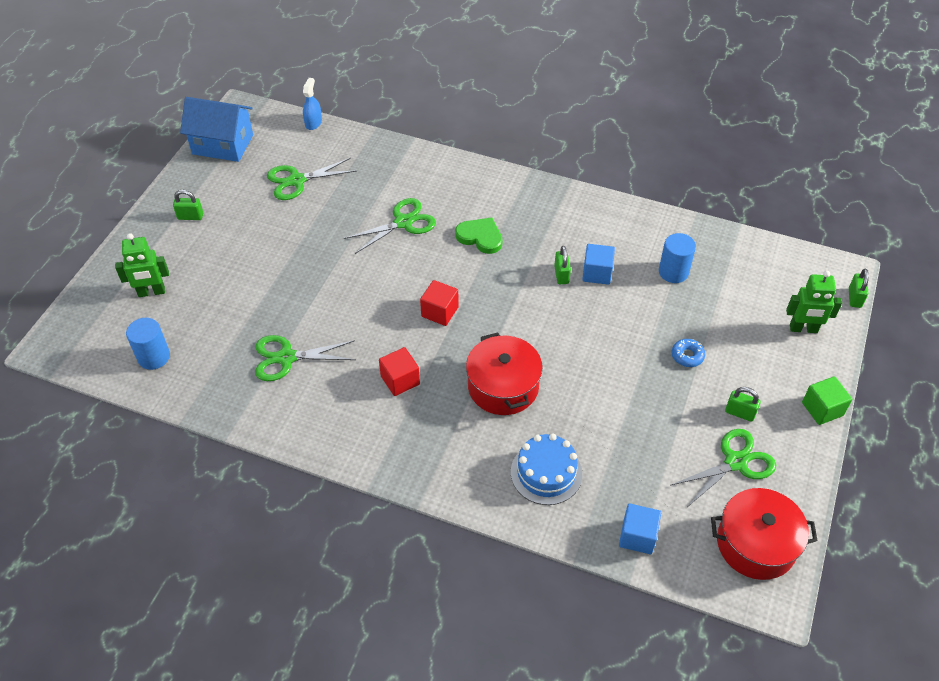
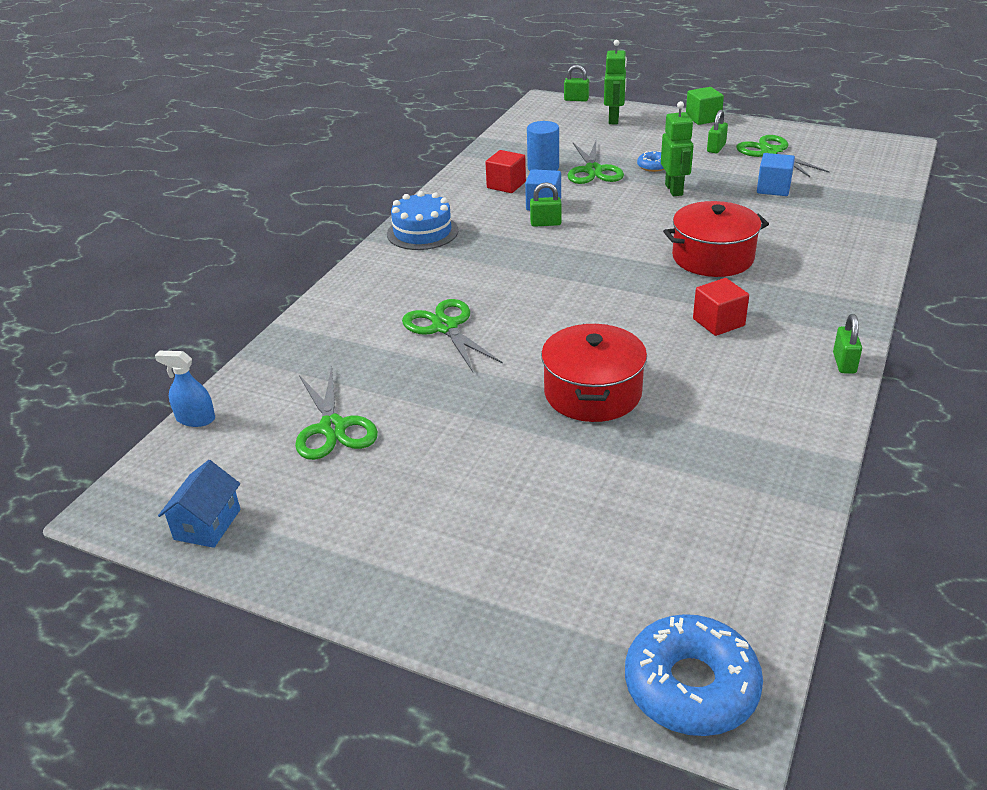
camera: 85 degrees left, 15 degrees down
(71, 335) = (691, 686): none -> blue donut
(151, 292) = (577, 579): green robot -> green robot (674, 190)
(154, 357) = (723, 558): blue cylinder -> none
(190, 216) = (392, 548): green padlock -> green padlock (844, 363)
(223, 144) = (207, 524): blue house -> blue house, size x0.58
(286, 357) = (699, 414): green scissors -> green scissors (593, 170)
(439, 312) = (605, 297): red cube -> red cube (506, 185)
(480, 237) = (480, 271): green heart -> none
(546, 473) = (818, 235): blue cake -> blue cake (422, 232)
(637, 536) = (870, 195): blue cube -> blue cube (773, 188)
(756, 544) = (852, 149): red pot -> red pot (592, 393)

